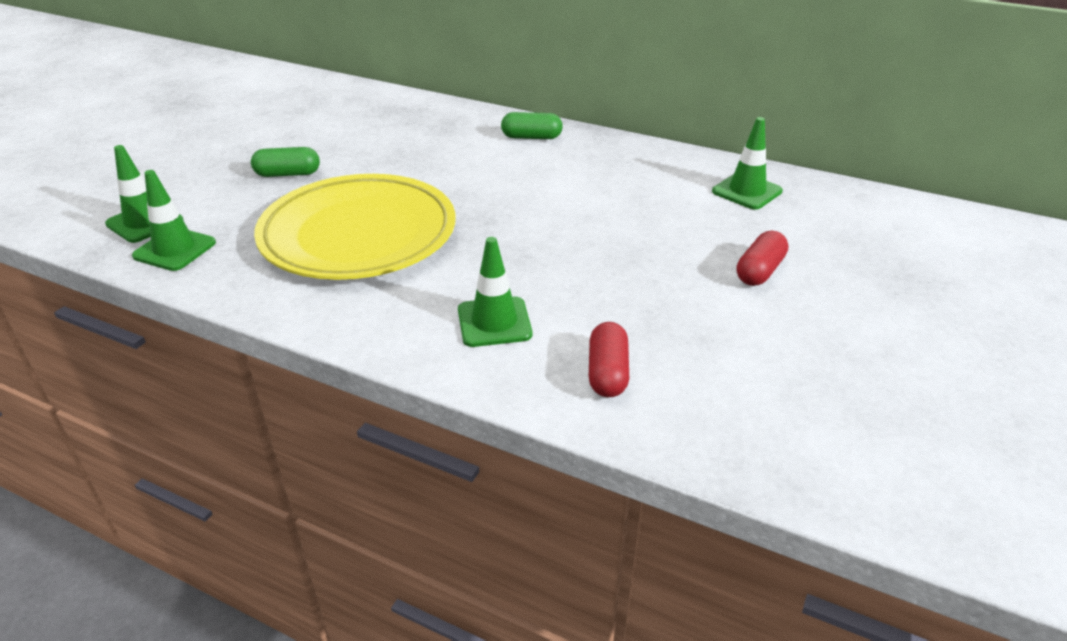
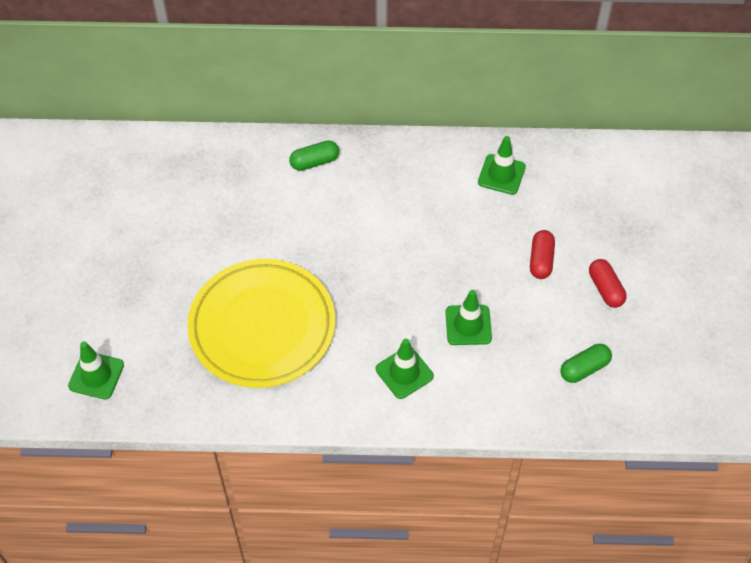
camera: 25 degrees left, 20 degrees up
(175, 249) = (145, 393): green traffic cone -> green traffic cone (468, 325)
(288, 174) = (157, 280): green capsule -> green capsule (584, 368)
(607, 373) = (491, 386): red capsule -> red capsule (605, 289)

